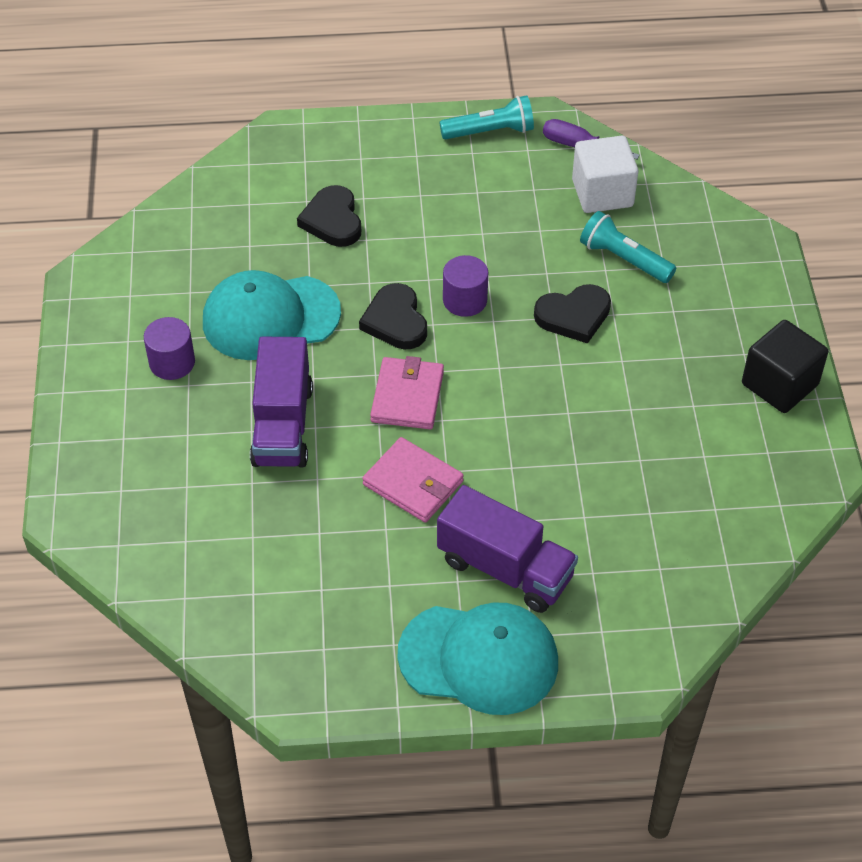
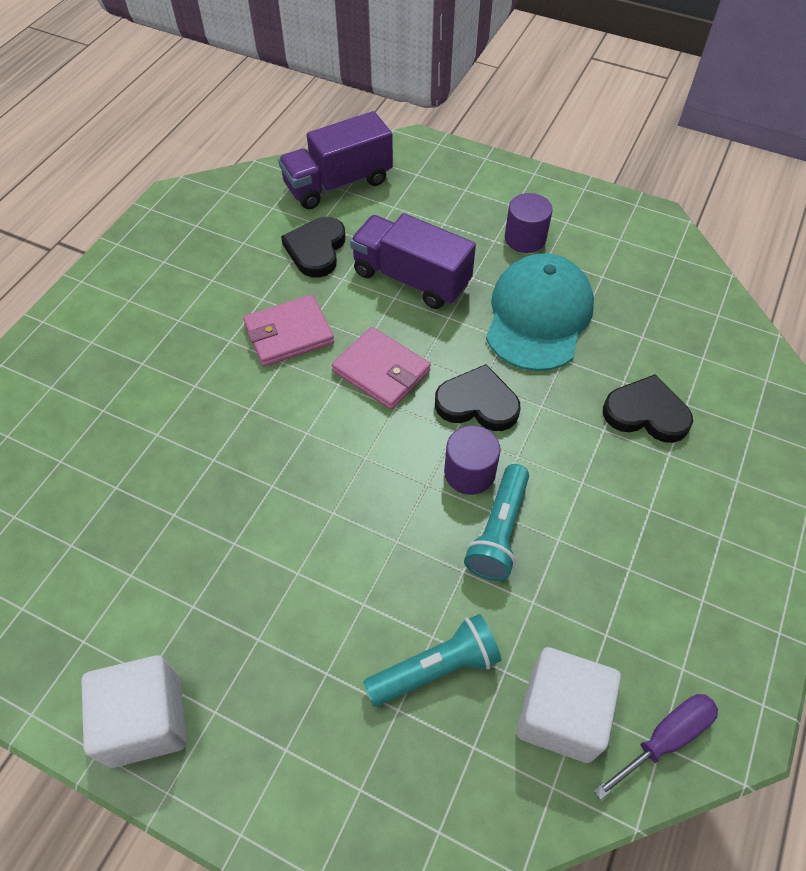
camera: 120 degrees right, 5 degrees up
(479, 658) = (105, 301): turquoise cap -> none
(490, 132) = (735, 642): turquoise flashlight -> turquoise flashlight (498, 531)
(505, 569) = (160, 353): purple truck -> purple truck (338, 183)
(574, 316) = (385, 561): black heart -> black heart (316, 250)
(779, 384) = (146, 720): black cube -> white cube

